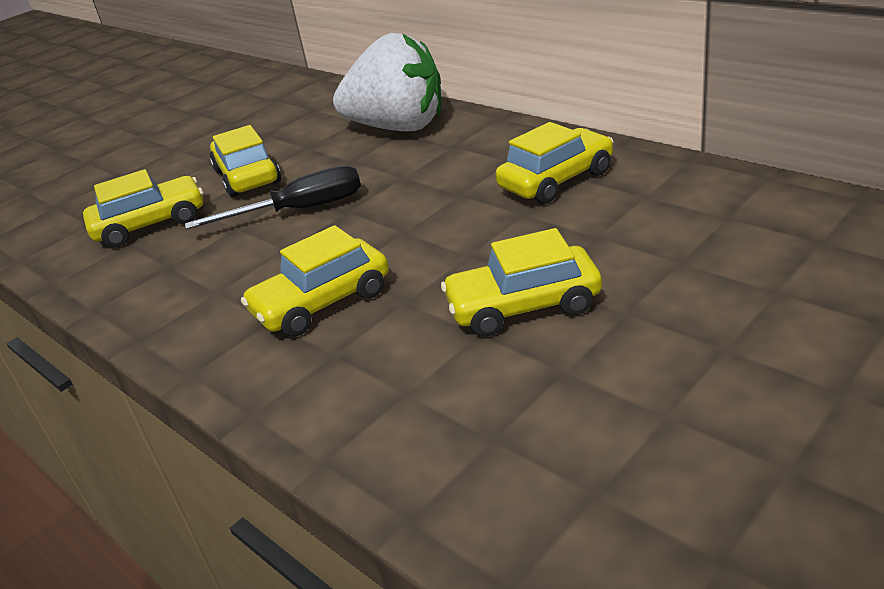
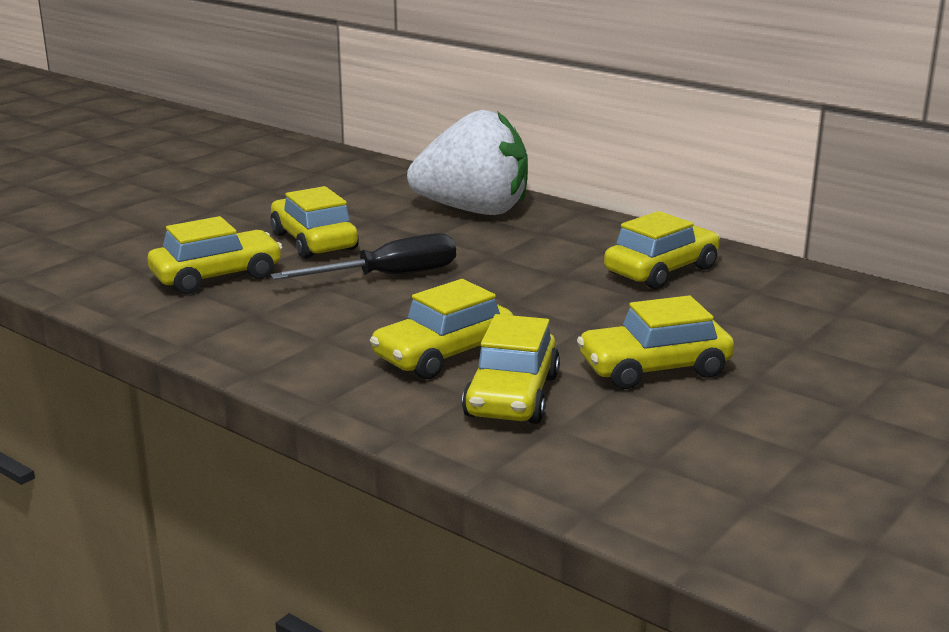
camera: 10 degrees left, 10 degrees down
(372, 353) = (512, 396): none -> yellow car

